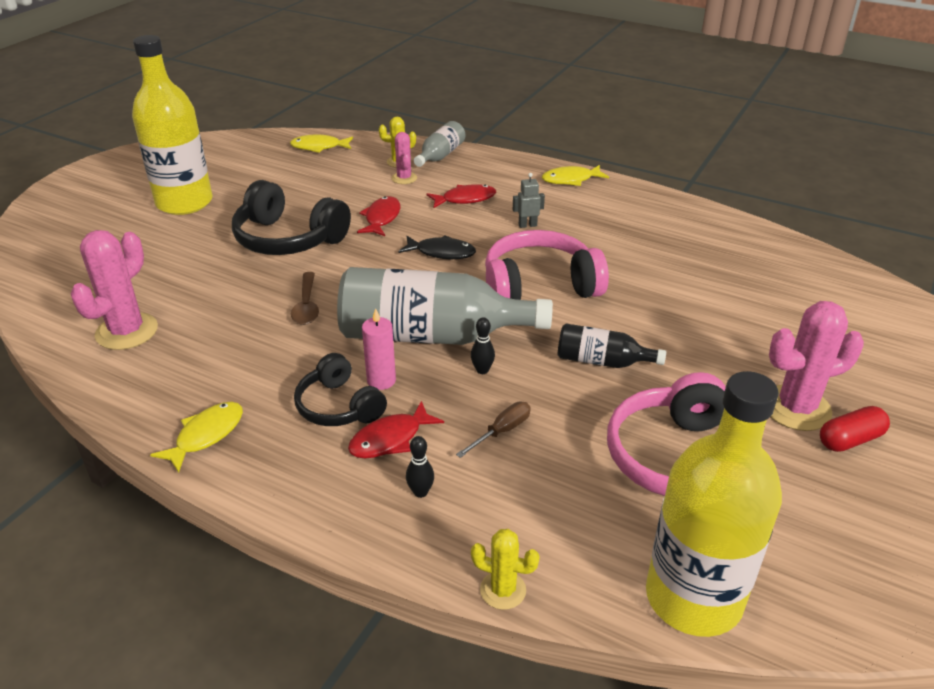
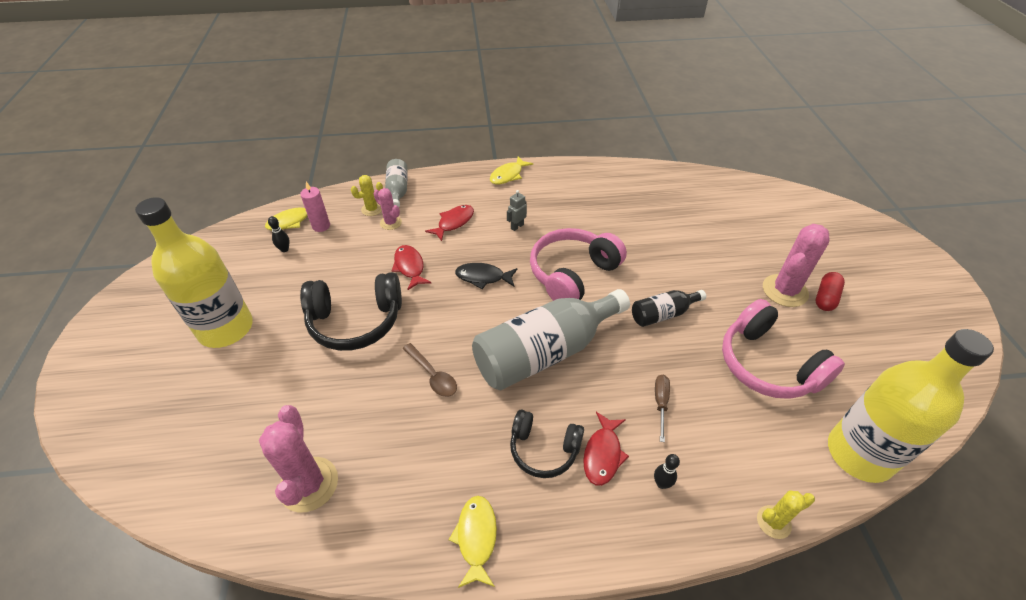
camera: 35 degrees left, 10 degrees up
(381, 380) = (550, 410): pink candle -> pink candle (321, 226)
(442, 252) = (483, 277): black fish -> black fish turned 150 degrees counterclockwise
(482, 370) = (603, 362): black bowling pin -> black bowling pin (284, 249)

